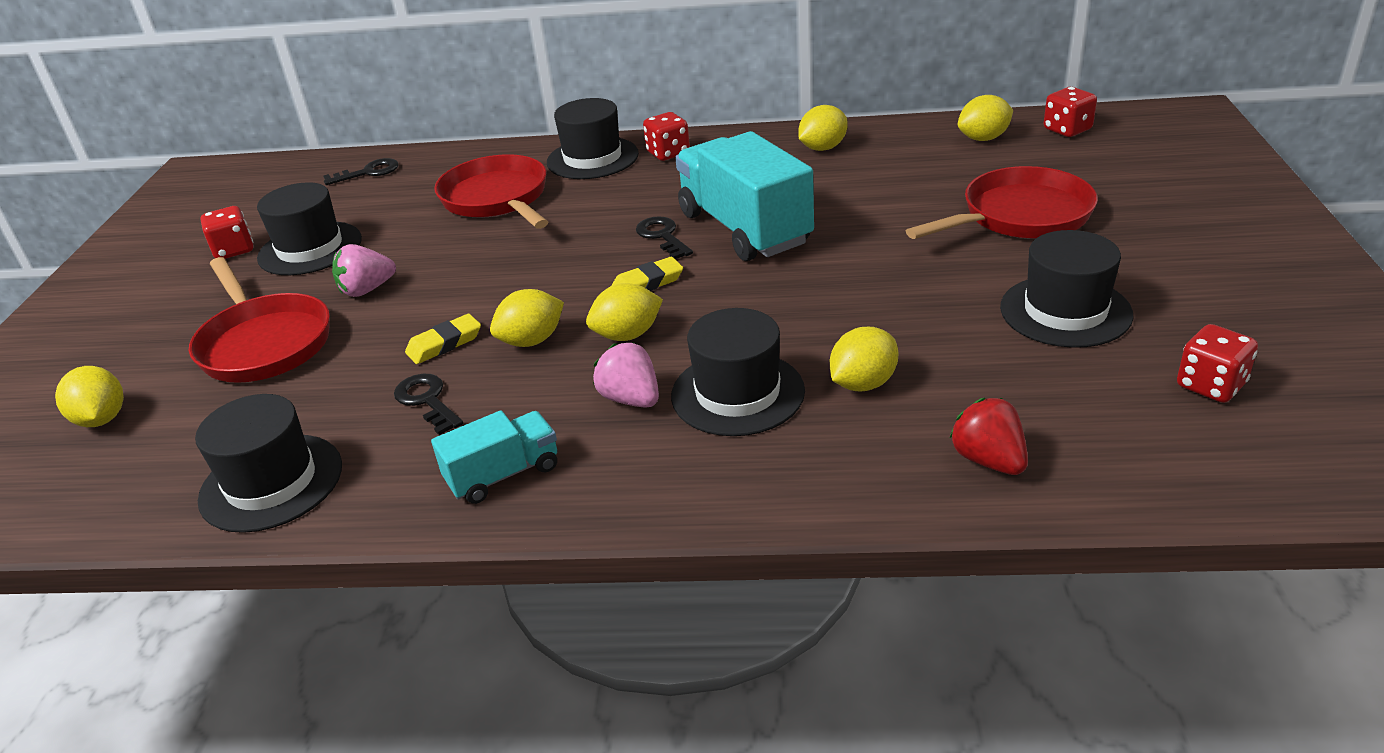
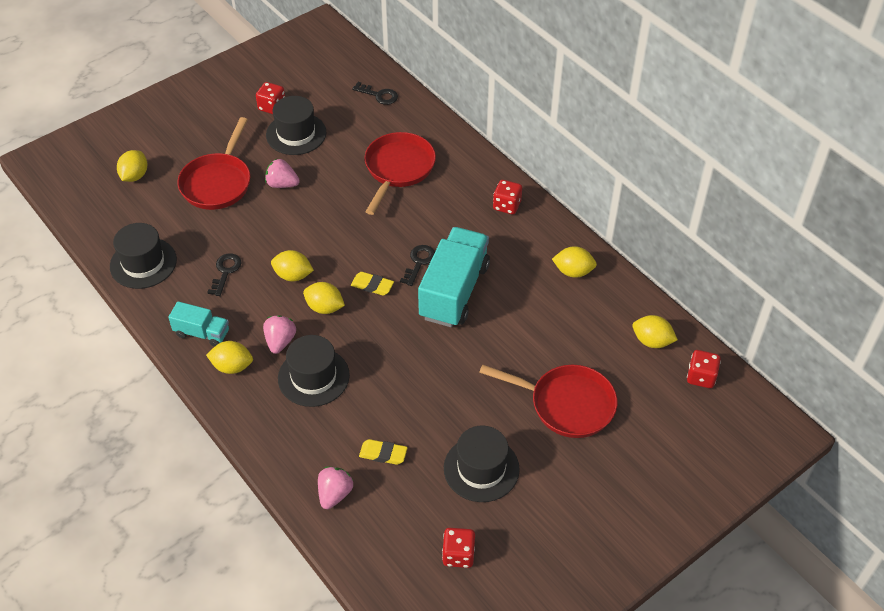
camera: 45 degrees right, 15 degrees up
(444, 344) = (266, 246): yellow eraser -> yellow eraser (383, 454)
(592, 158) = (473, 176): black hat -> none
(863, 384) = (356, 419): yellow lemon -> yellow lemon (232, 366)
(989, 460) = (335, 494): red strawberry -> pink strawberry

